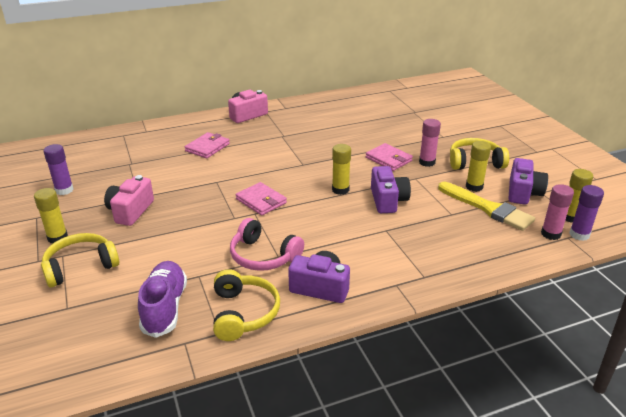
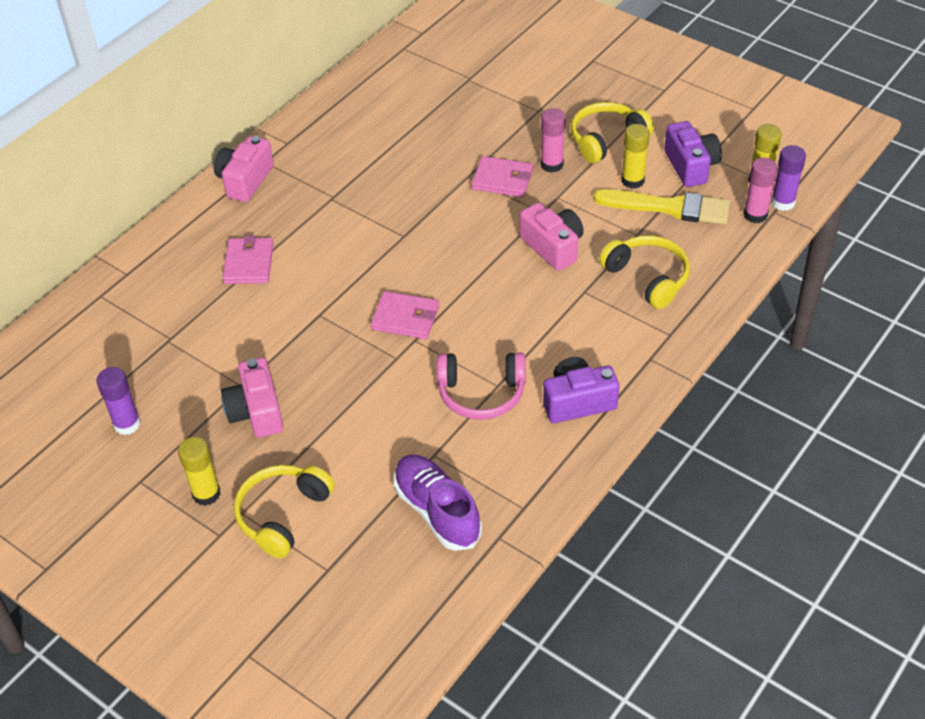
camera: 30 degrees left, 15 degrees up
(243, 313) = (526, 473): yellow headphones -> yellow headphones (647, 277)
(340, 190) = (485, 256): yellow glue stick -> none
(388, 200) = (553, 247): purple camera -> pink camera

